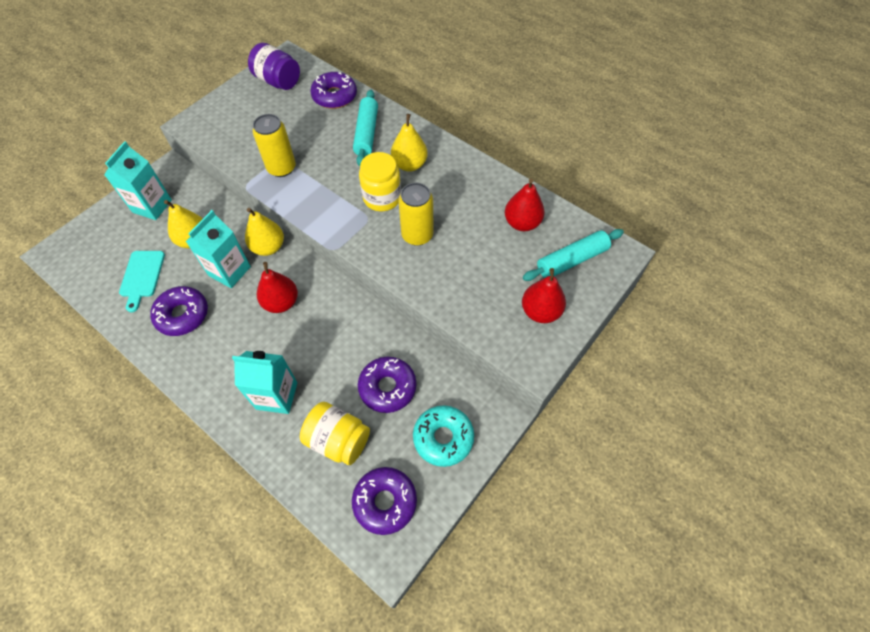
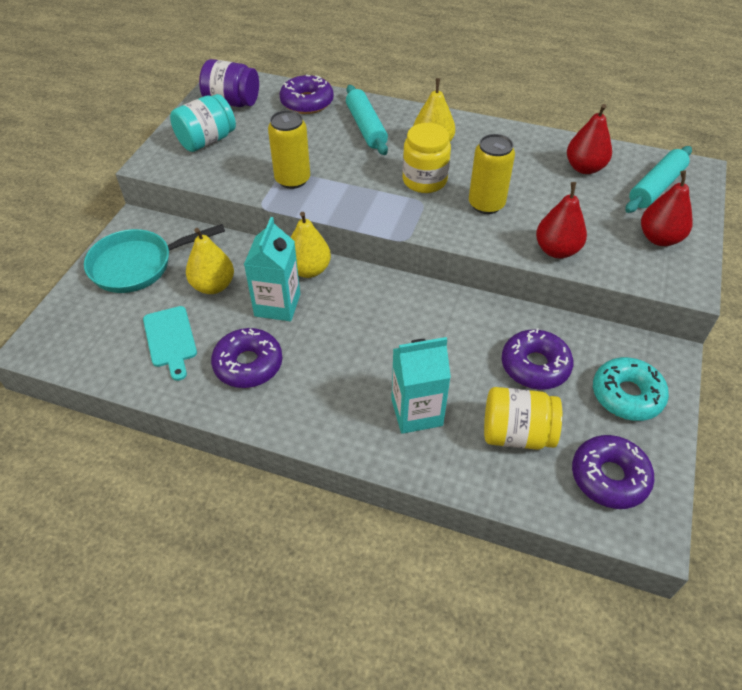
camera: 20 degrees left, 10 degrees down
(152, 206) = (137, 265): turquoise carton -> turquoise pan
(239, 114) = (207, 141): none -> turquoise jar
(281, 302) = (360, 319): red pear -> red pear (556, 250)

